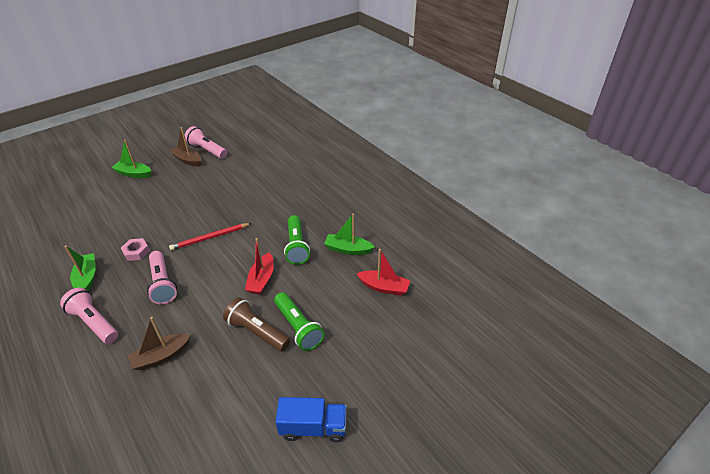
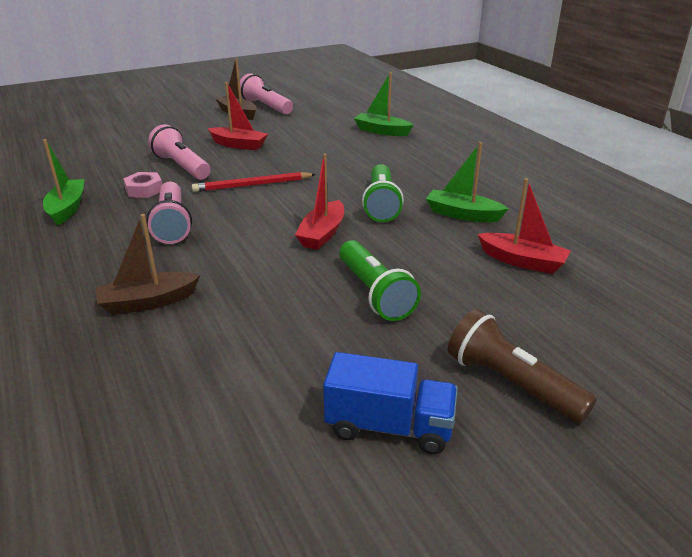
camera: 10 degrees right, 10 degrees down
(94, 322) = (61, 254): pink flashlight -> pink flashlight (182, 166)
(134, 174) = (163, 120): green boat -> green boat (382, 131)
(194, 196) = (238, 145): none -> red boat
(257, 332) = (306, 291): brown flashlight -> brown flashlight (511, 383)

